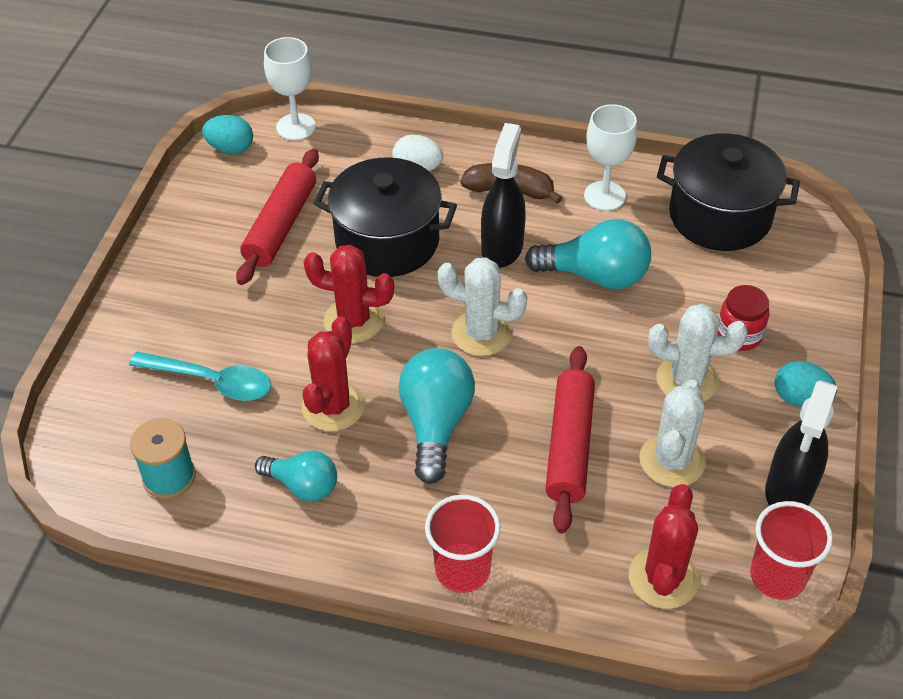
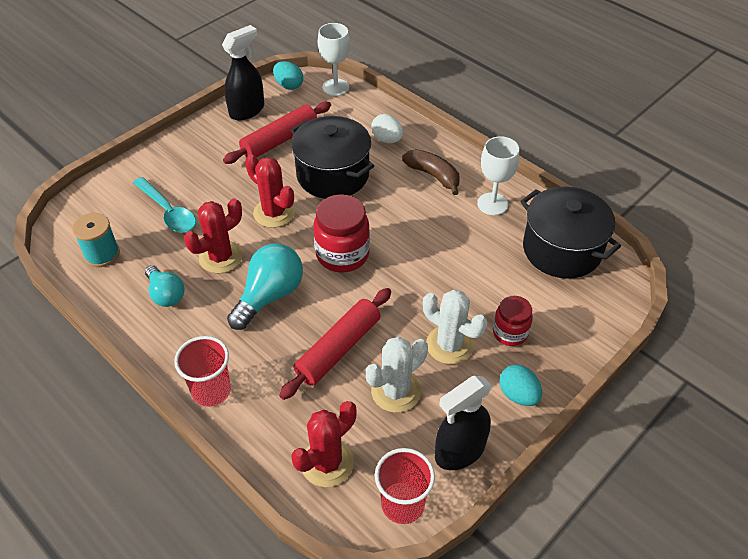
camera: 30 degrees right, 0 degrees up
(481, 333) = (342, 254): white cactus -> red jar
(502, 247) = (399, 208): black spray bottle -> black spray bottle (247, 110)
(595, 275) = (444, 251): turquoise light bulb -> none

